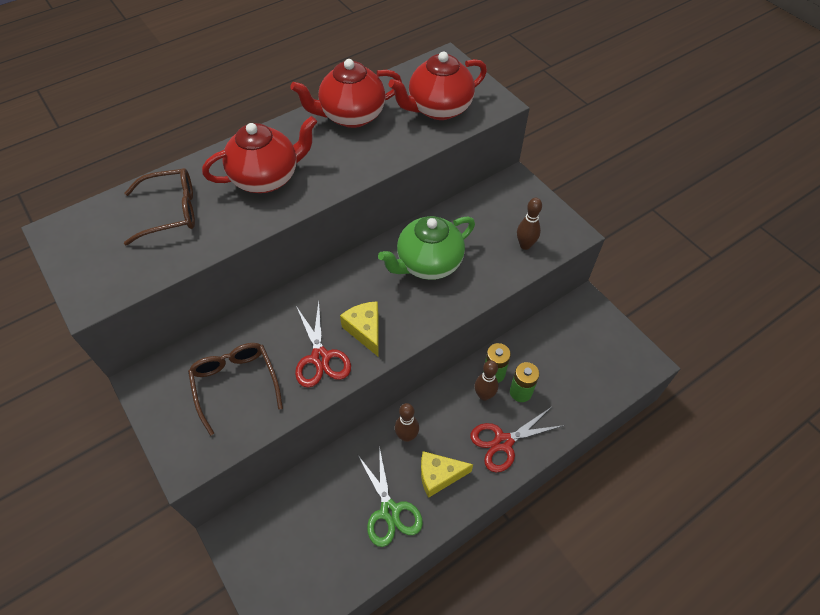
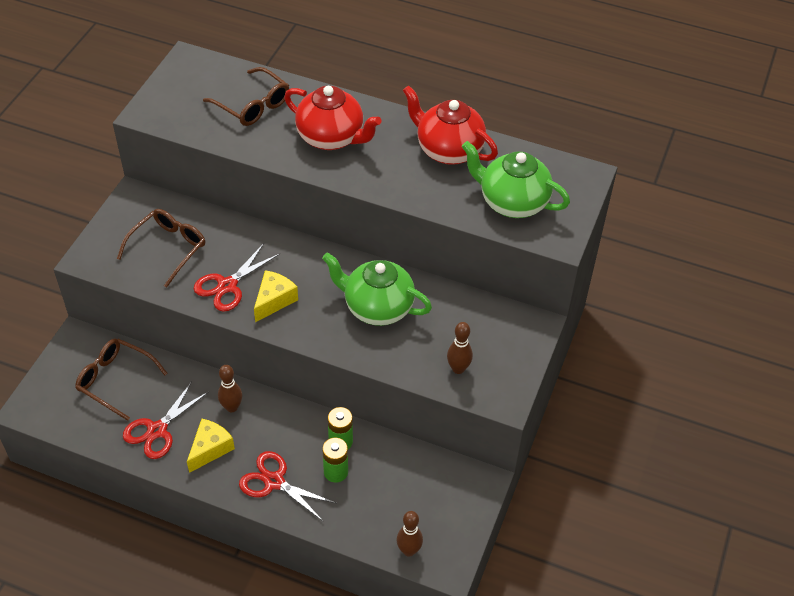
camera: 55 degrees right, 5 degrees down
(308, 521) = (115, 380): none -> brown glasses
(389, 511) = (157, 430): green scissors -> red scissors
(438, 109) = (512, 202): red teapot -> green teapot
(439, 476) = (210, 449): yellow cheese -> yellow cheese turned 75 degrees clockwise
(484, 395) = (312, 444): brown bowling pin -> brown bowling pin (409, 550)

